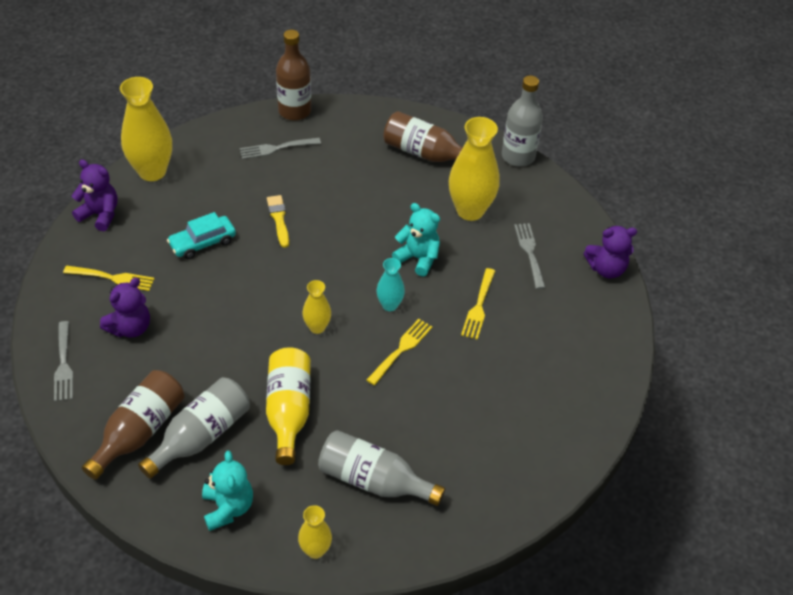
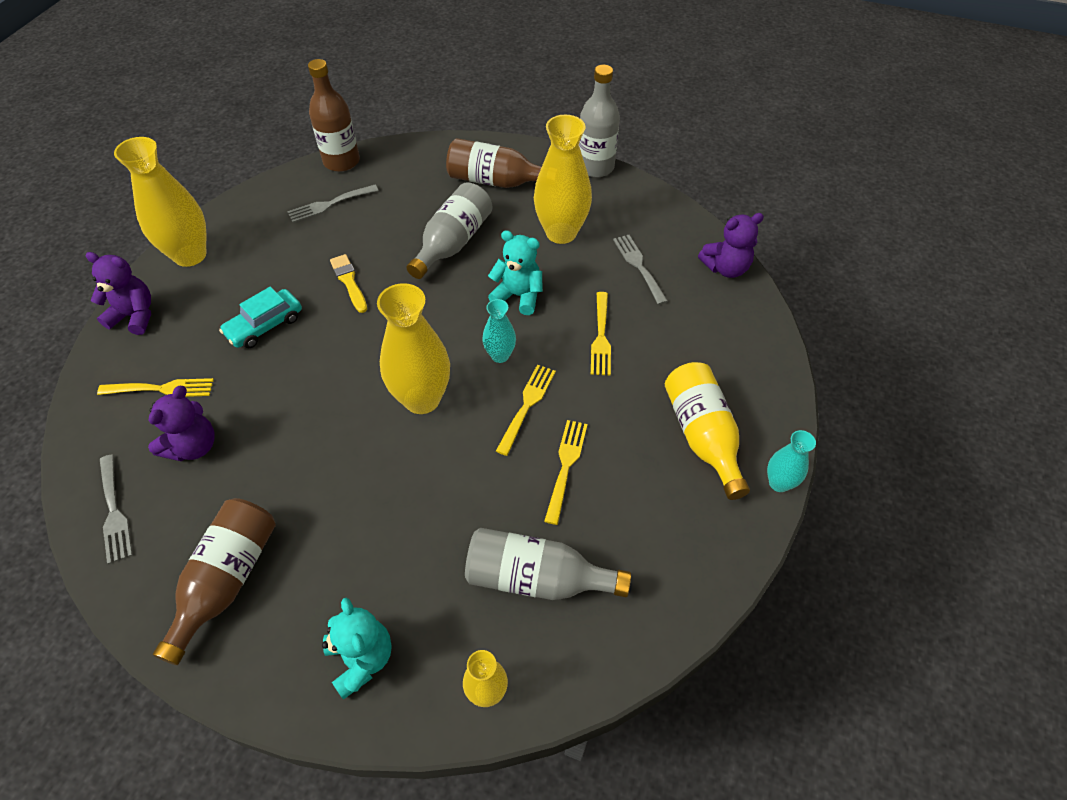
camera: 10 degrees left, 5 degrees up
(201, 436) = (308, 568): grey bottle -> grey bottle (453, 243)
(289, 411) = (411, 510): yellow bottle -> yellow bottle (702, 435)
(317, 327) = (422, 399): yellow vase -> yellow vase, size x1.92
(419, 403) = (566, 466): none -> yellow fork
(590, 452) = (779, 483): none -> turquoise vase

